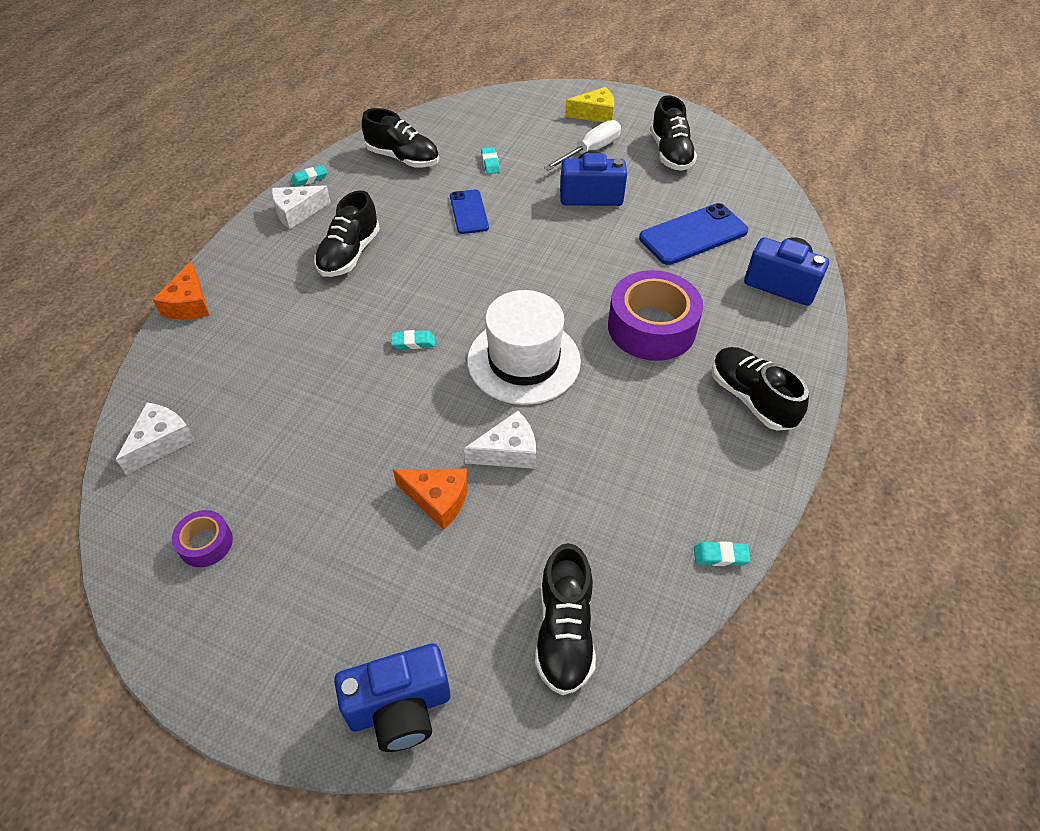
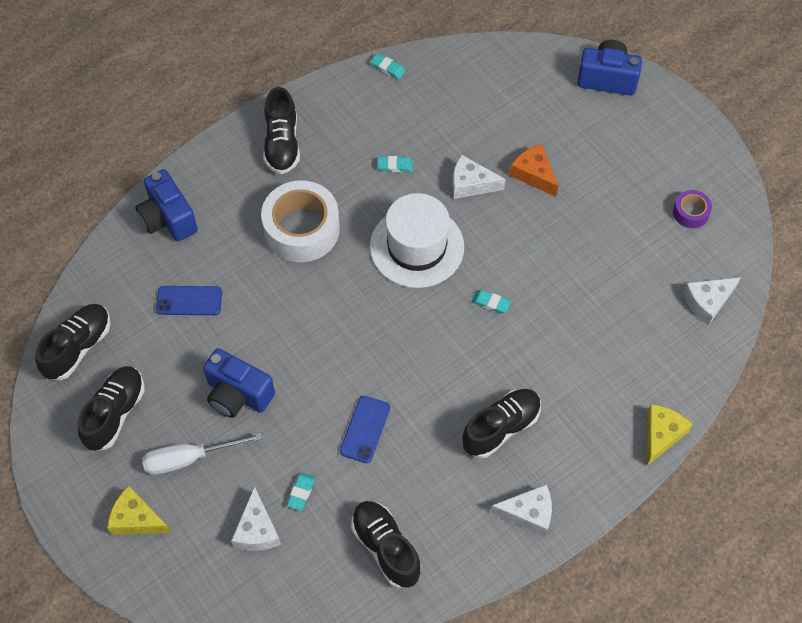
camera: 150 degrees left, 10 degrees up
(189, 304) = (661, 435): orange cheese -> yellow cheese
(309, 178) = (497, 563): turquoise eraser -> turquoise eraser (395, 166)
(506, 136) = (257, 530): none -> white cheese
(564, 631) = (502, 73): black shoe -> black shoe (78, 347)
(651, 327) = (301, 229): purple tape -> white tape
(693, 235) = (189, 301): blue phone -> blue phone, size x0.62

